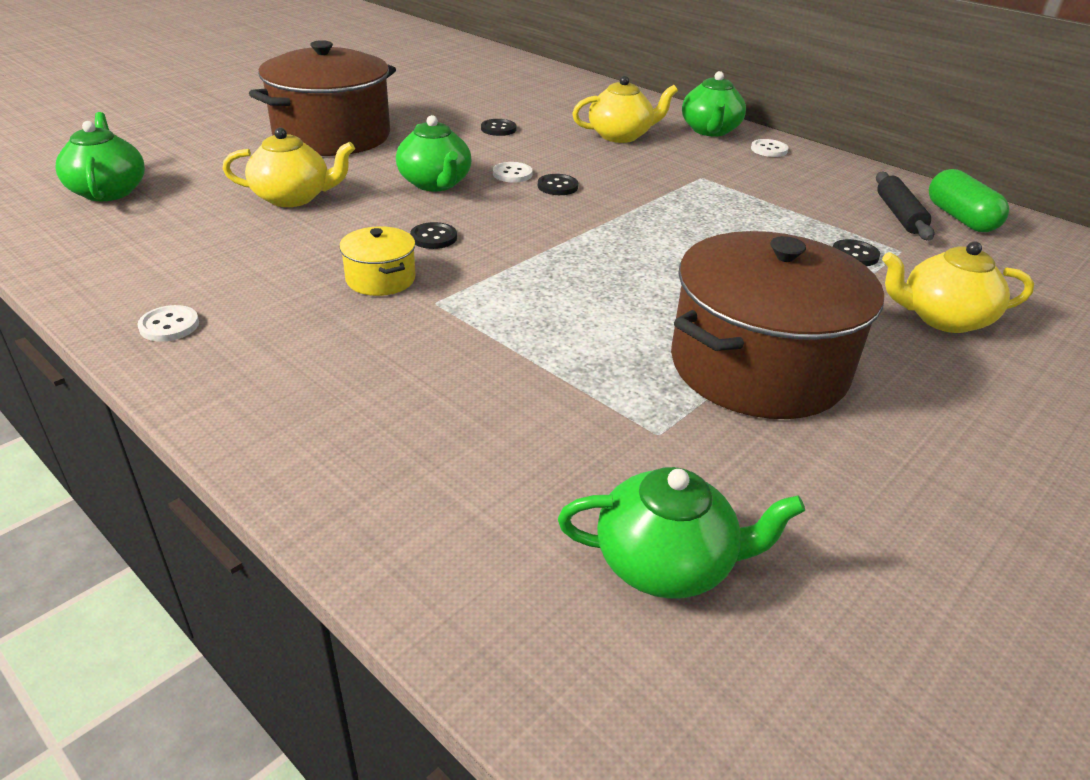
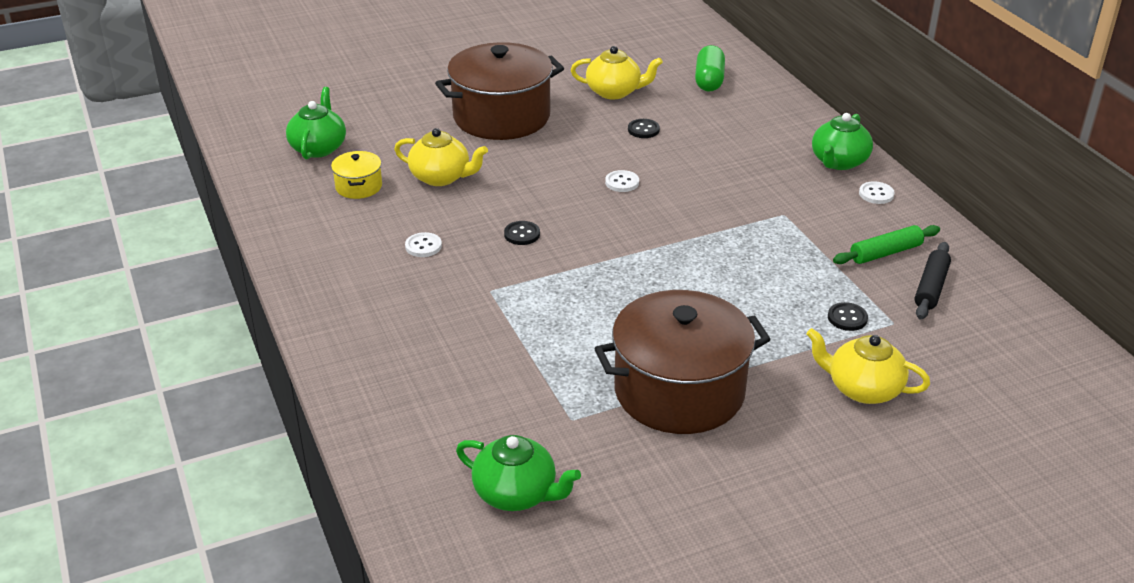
camera: 25 degrees right, 0 degrees up
(169, 325) = (316, 271): white button -> white button (423, 246)
(380, 279) = (464, 263): yellow pot -> yellow pot (359, 186)
(435, 184) = (554, 182): green teapot -> none
(557, 186) = (650, 202): black button -> none
(621, 136) = (748, 155): yellow teapot -> yellow teapot (614, 92)
(828, 193) = (885, 253): none -> green rolling pin
(960, 218) = (987, 302): green capsule -> green capsule (709, 80)

